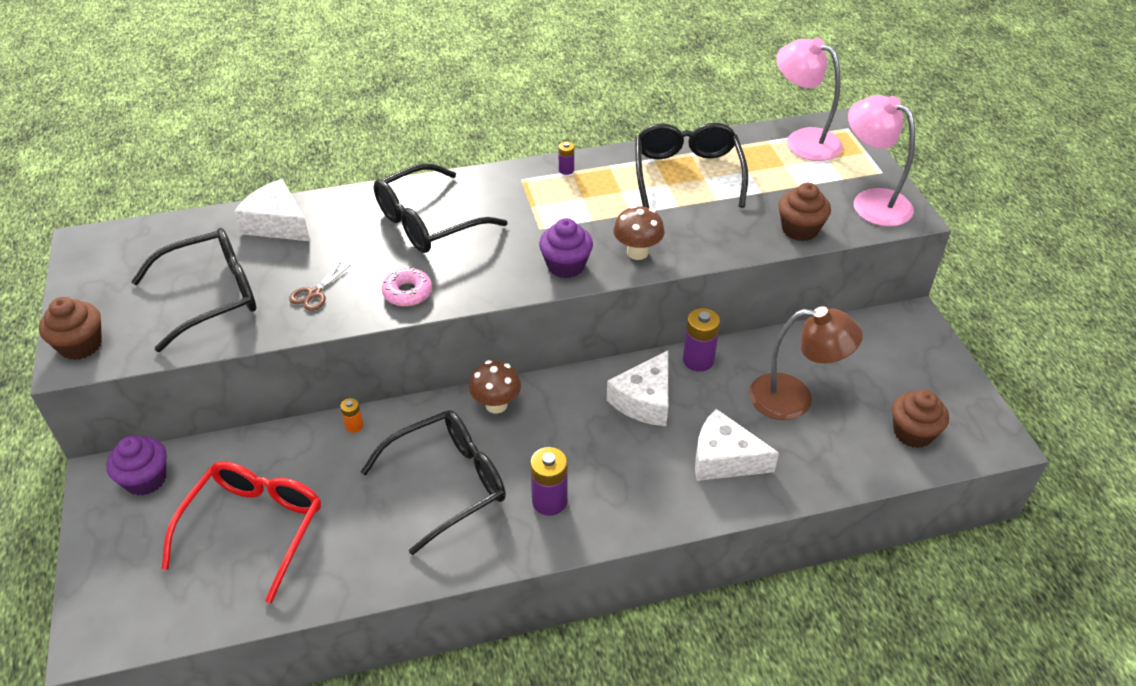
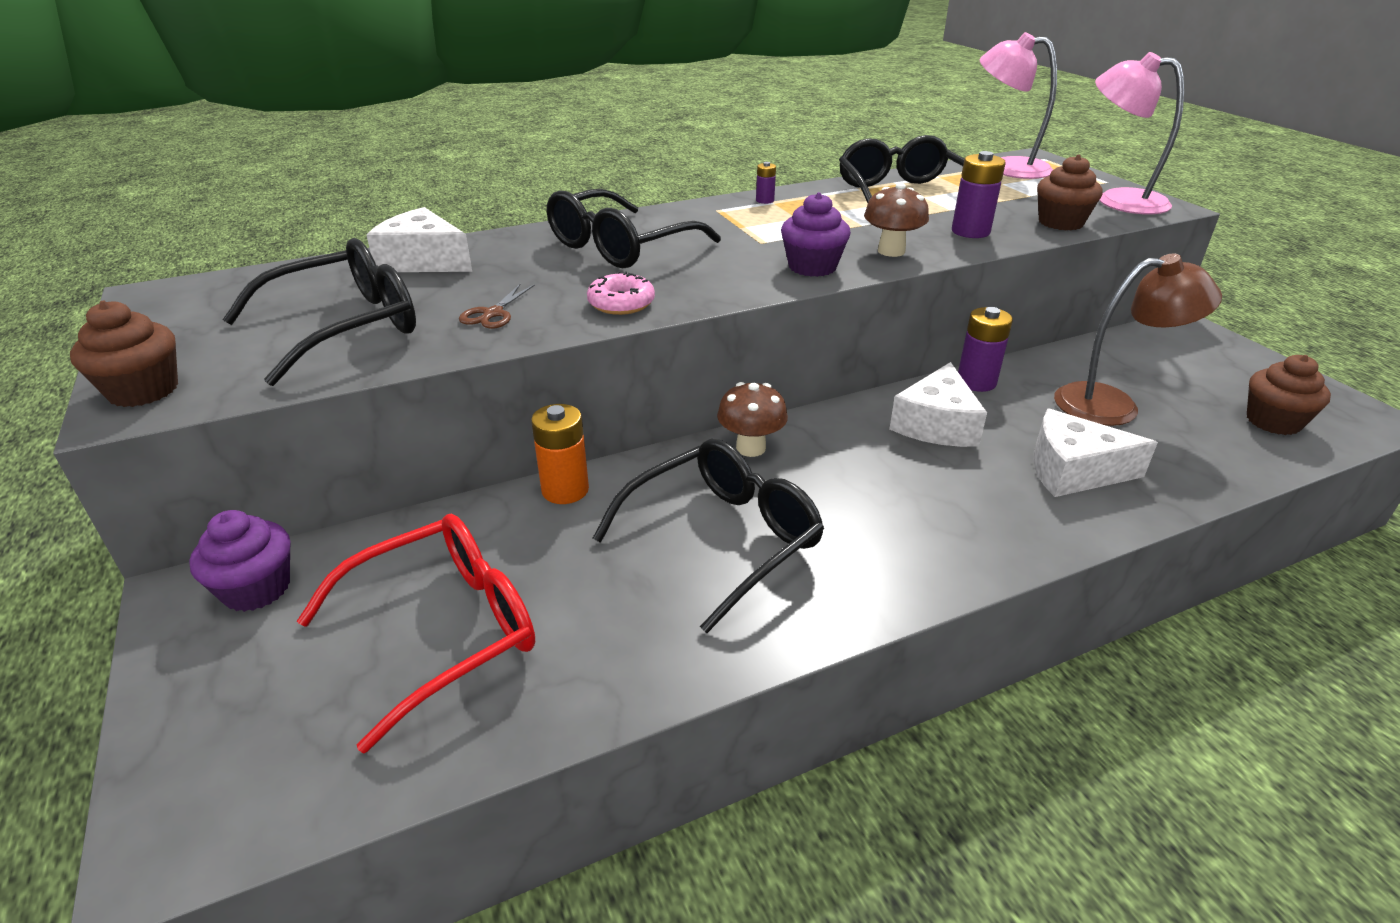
camera: 10 degrees left, 10 degrees down
(254, 528) = (444, 630): red glasses -> red glasses turned 45 degrees clockwise
(354, 426) = (565, 490): orange battery -> orange battery, size x1.88
(549, 501) = (874, 542): purple battery -> purple battery (970, 231)

